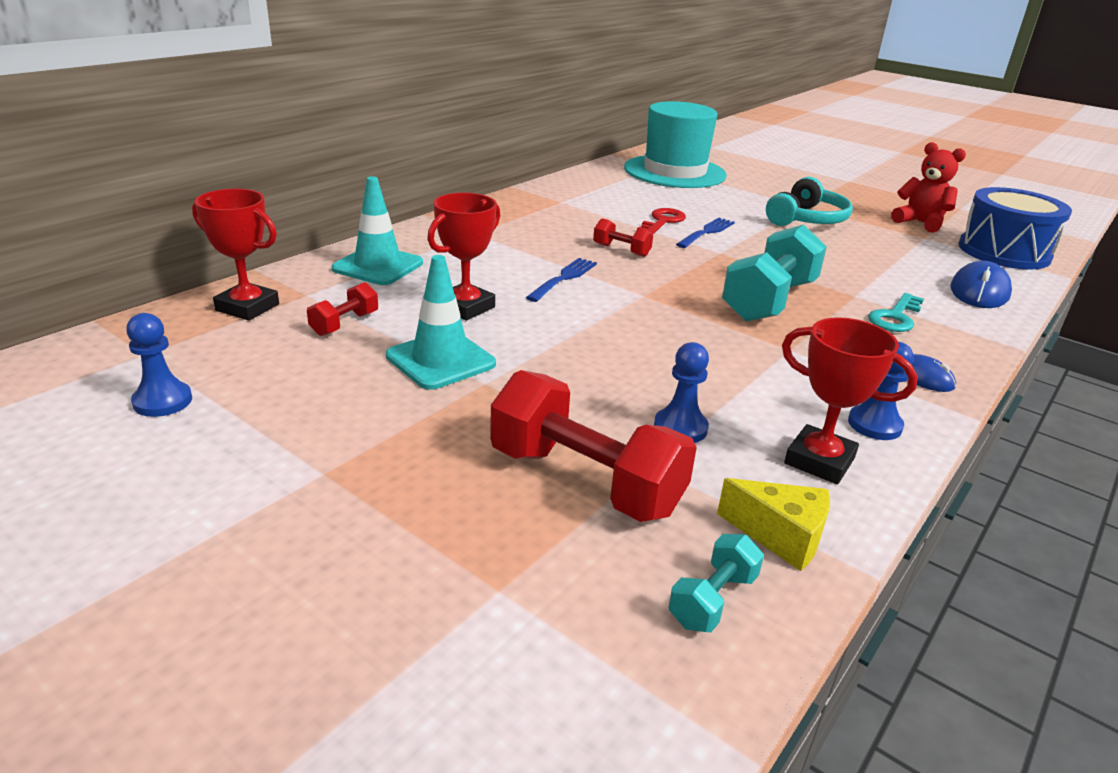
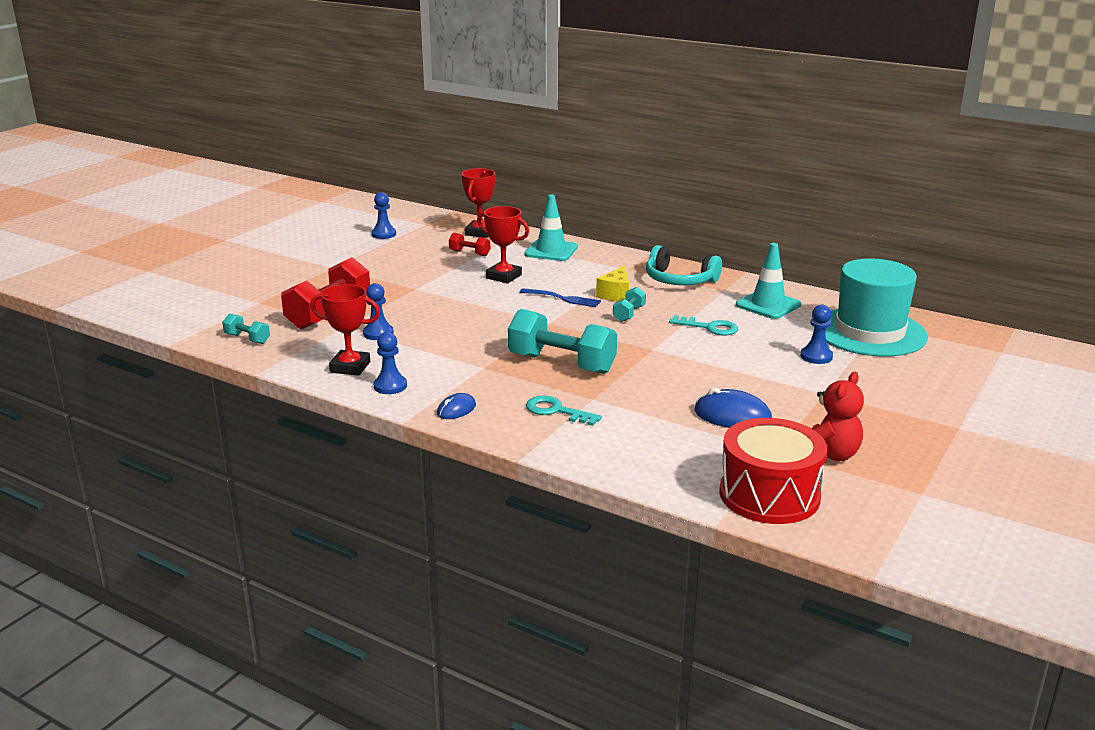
camera: 85 degrees right, 5 degrees down
(441, 360) = (436, 277): turquoise traffic cone -> turquoise traffic cone (768, 305)
(621, 250) = (629, 314): red dumbbell -> turquoise dumbbell
(662, 221) = (709, 327): red key -> turquoise key
(707, 232) = (697, 345): blue fork -> none
(729, 196) = (816, 356): none -> blue pawn
(780, 536) = (287, 354): yellow cheese -> yellow cheese (615, 294)
(807, 219) = (778, 391): turquoise headphones -> turquoise headphones (679, 280)
(819, 461) = (350, 367): red trophy -> red trophy turned 75 degrees clockwise
(979, 292) = (637, 459): blue mouse -> blue mouse (732, 416)
(1003, 252) = (769, 495): blue drum -> red drum

